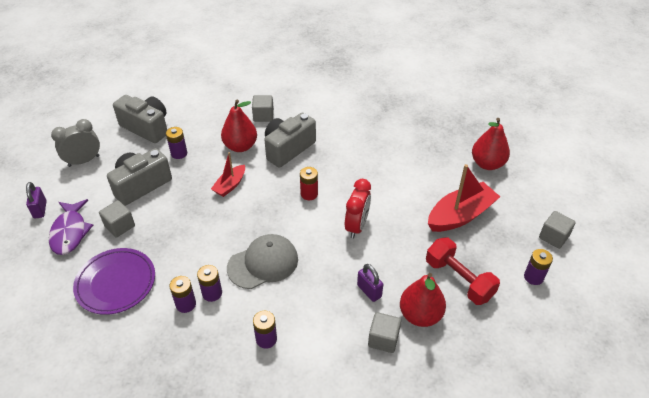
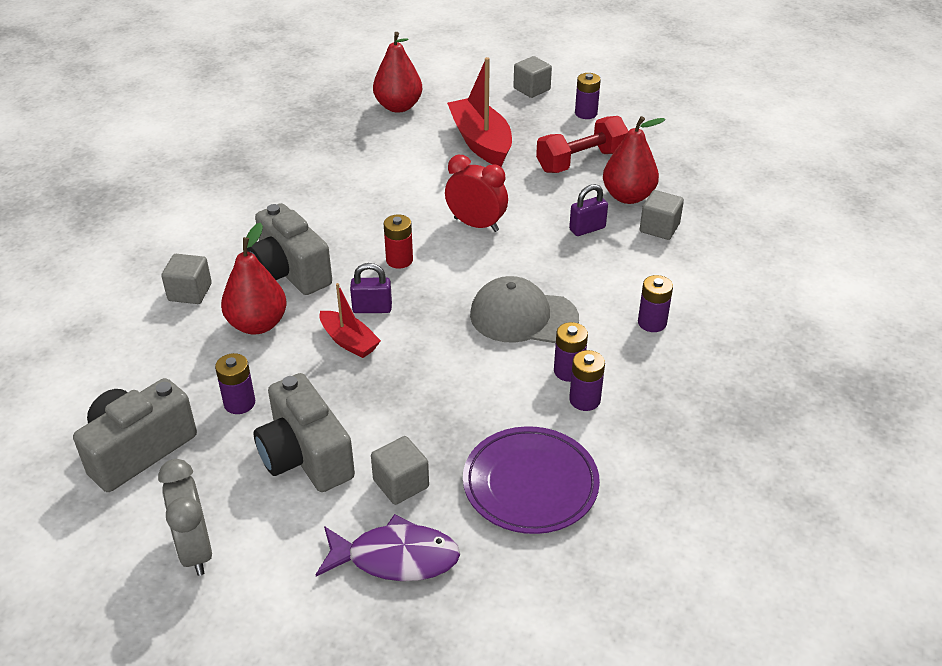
camera: 80 degrees left, 5 degrees down
(40, 209) = (317, 614): purple padlock -> purple padlock (372, 308)
(263, 263) = (523, 316): grey cap -> grey cap turned 60 degrees counterclockwise

